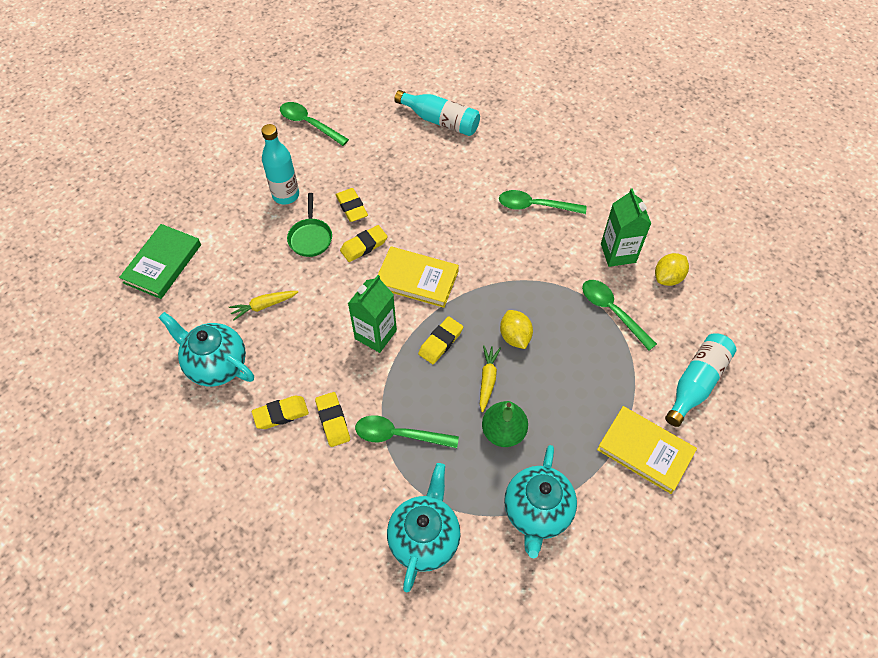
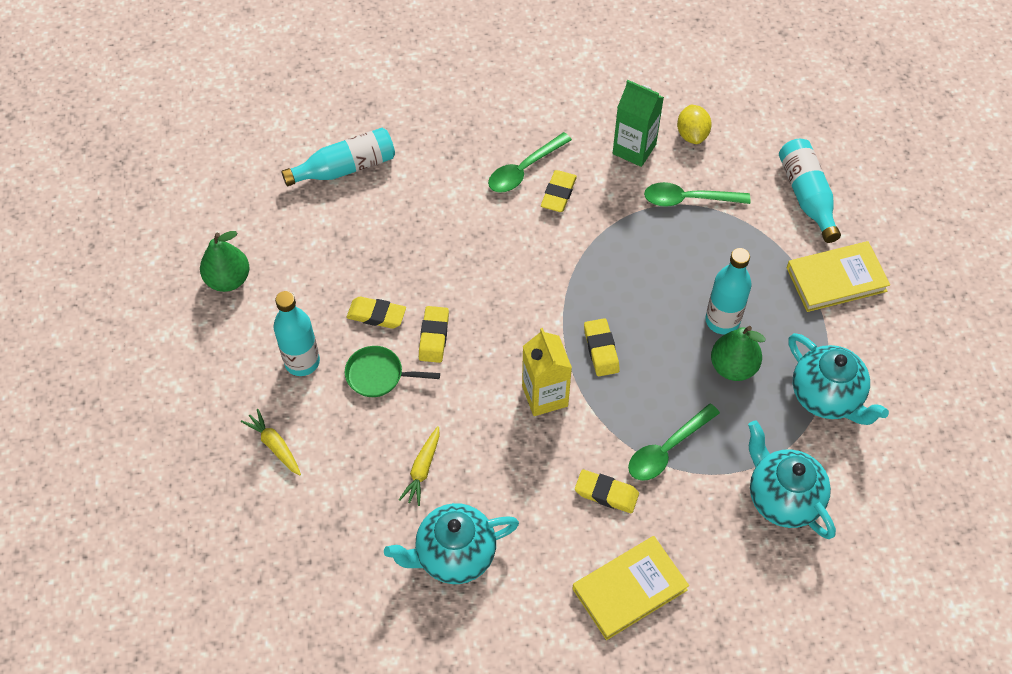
camera: 50 degrees left, 0 degrees up
(162, 263) = (278, 530): green book -> none
(281, 414) = (561, 533): yellow eraser -> yellow eraser (558, 194)
(309, 124) = (228, 279): green spoon -> green pear
(310, 237) = (378, 375): green pan -> green pan turned 150 degrees clockwise
(375, 334) = (545, 396): green carton -> yellow carton
(417, 279) = (515, 320): yellow book -> yellow book (629, 589)
(487, 379) = (672, 341): yellow carrot -> yellow carrot (275, 445)
(515, 337) = (647, 289): yellow lemon -> none
(534, 399) = (722, 321): none -> turquoise bottle

